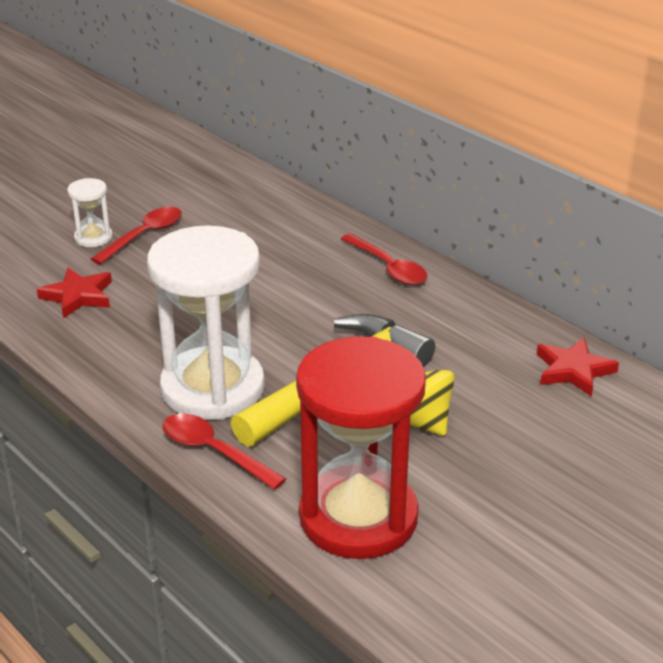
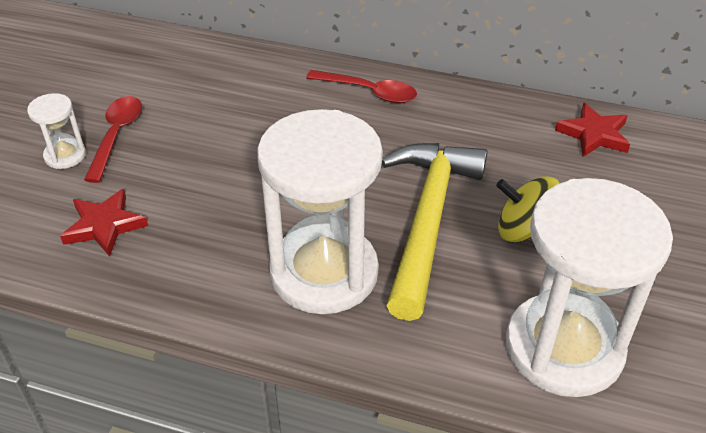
camera: 30 degrees left, 10 degrees up
(214, 452) = (385, 340): red spoon -> none
(358, 517) = (564, 348): red hourglass -> white hourglass

